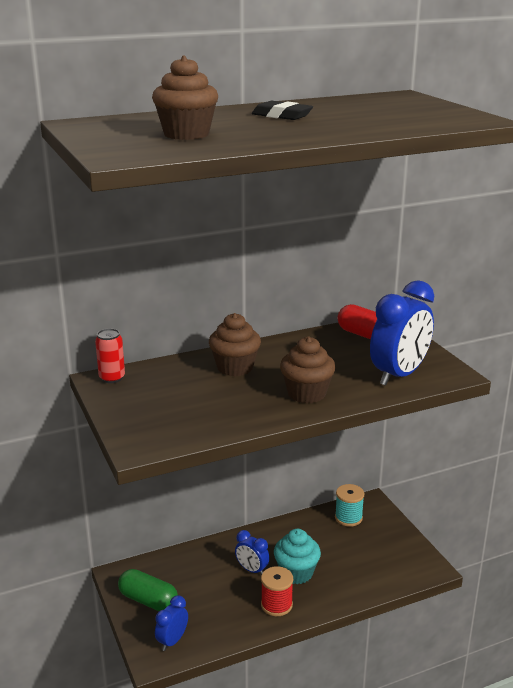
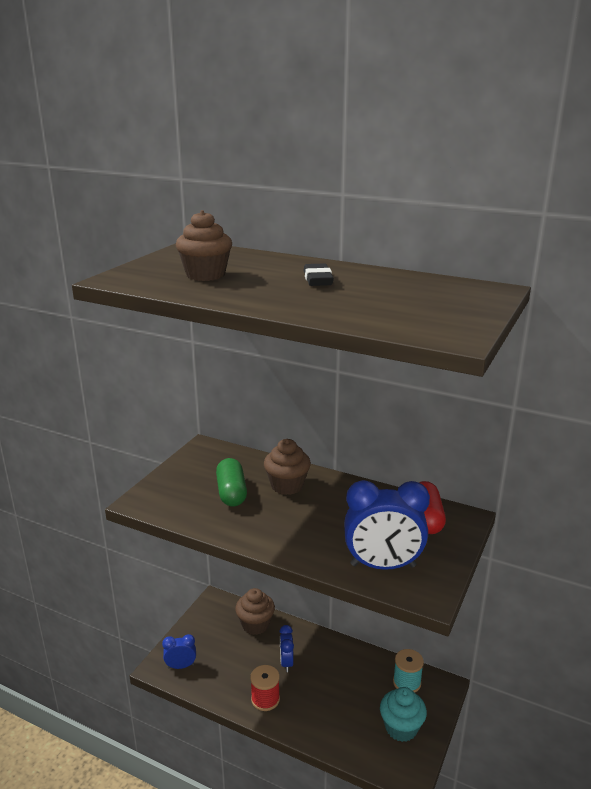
camera: 50 degrees right, 0 degrees up
(112, 378) = (211, 449): red can -> none
(148, 600) = (205, 630): green capsule -> green capsule (231, 493)
(296, 573) = (309, 689): turquoise cupcake -> turquoise cupcake (401, 728)
(306, 393) = (291, 534): brown cupcake -> brown cupcake (255, 624)

